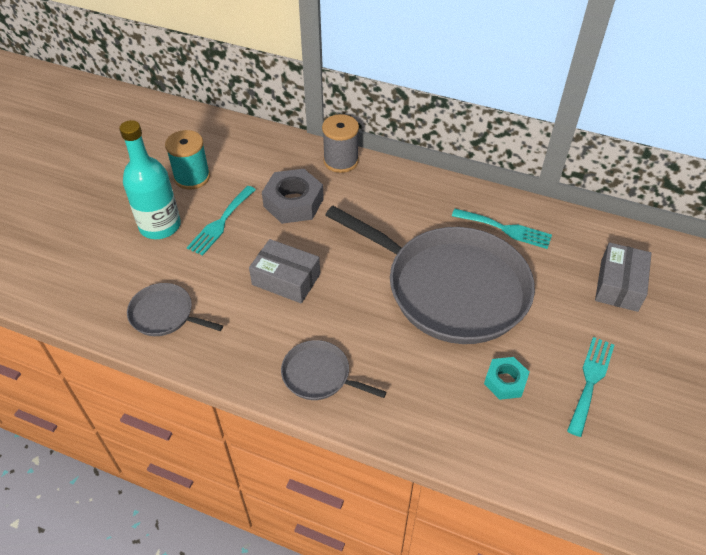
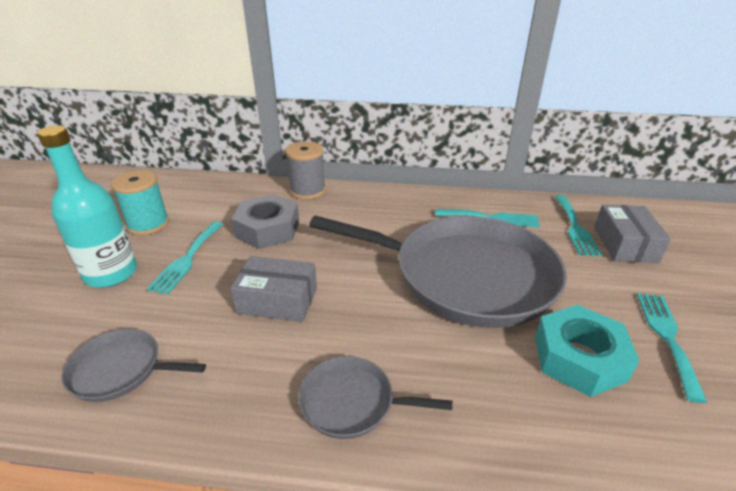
camera: 15 degrees left, 15 degrees down
(505, 381) = (579, 358): turquoise nut -> turquoise nut, size x1.68
(582, 256) = (575, 227): none -> turquoise fork

